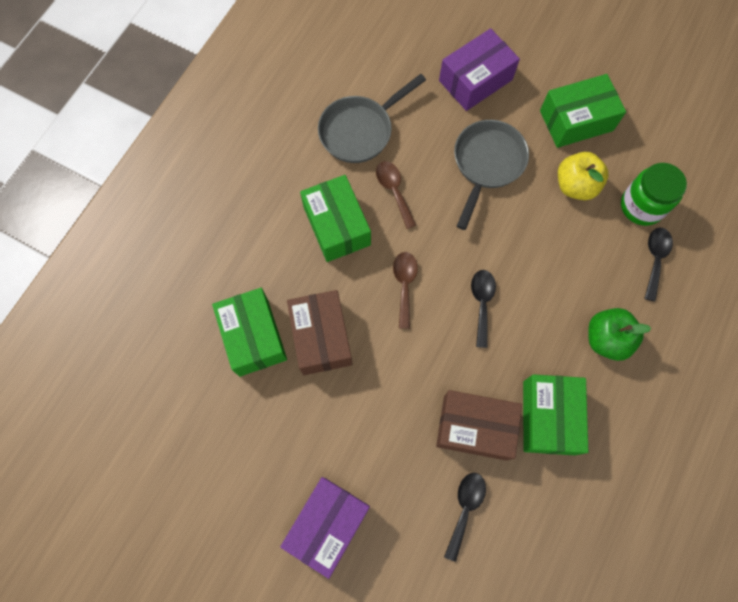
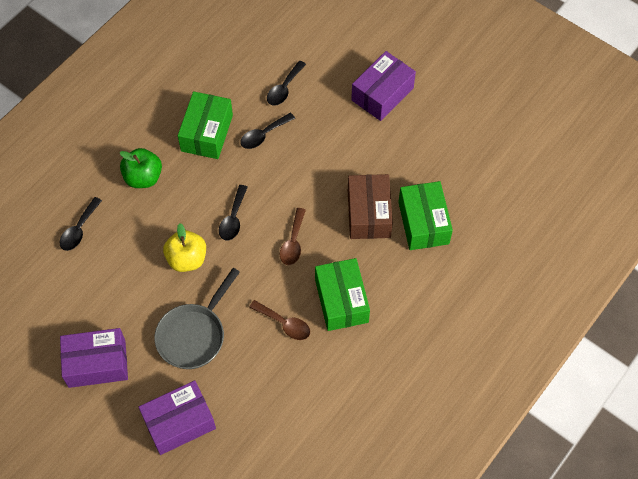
camera: 170 degrees left, 10 degrees down
(360, 130) = (304, 388): grey pan -> none
(394, 191) = (284, 324): brown spoon -> brown spoon turned 45 degrees counterclockwise
(475, 427) = (263, 135): brown box -> black spoon
(575, 186) = (121, 302): yellow apple -> yellow apple (187, 259)
(576, 121) = (97, 363): green box -> purple box
(641, 206) = (71, 275): green jar -> none

